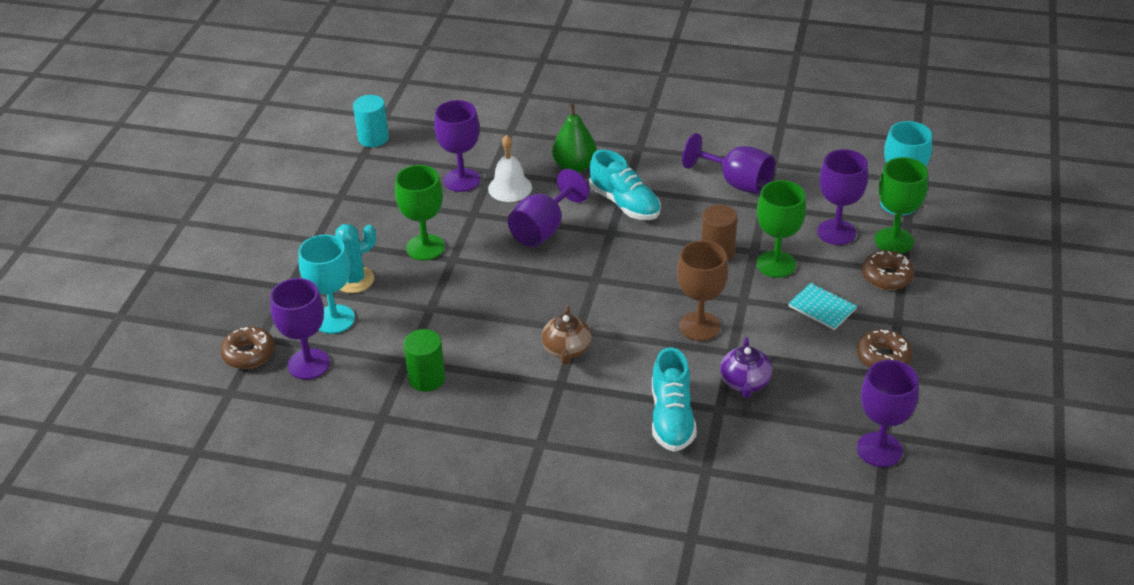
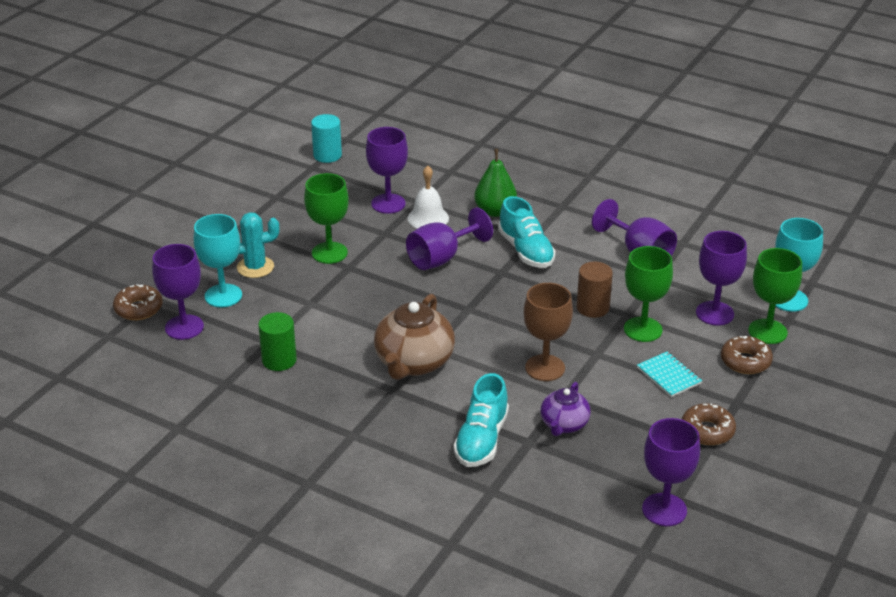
camera: 15 degrees right, 5 degrees down
(567, 350) = (413, 363): brown teapot -> brown teapot, size x1.70

